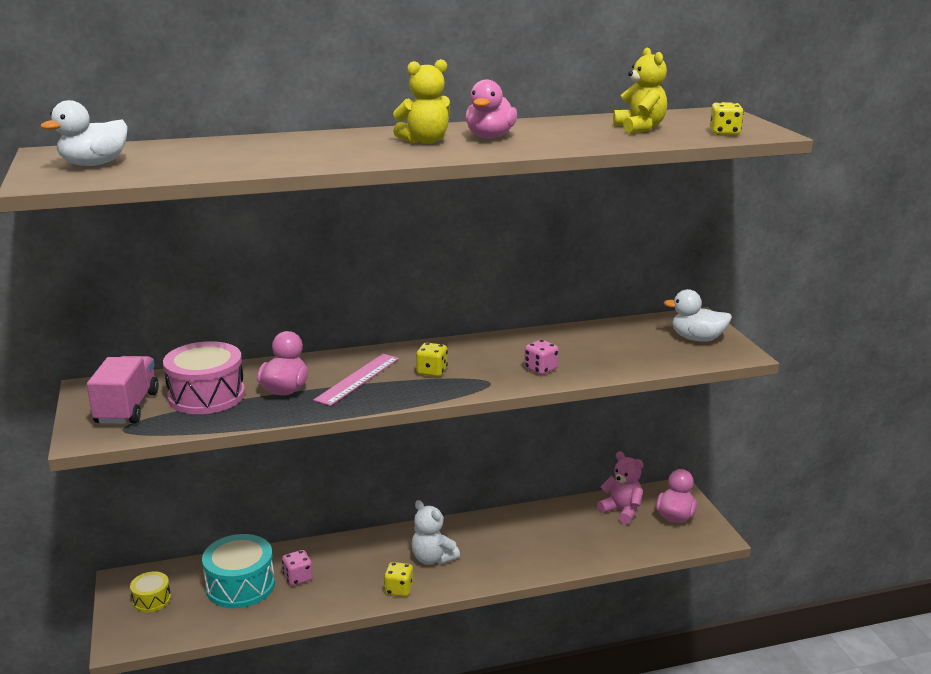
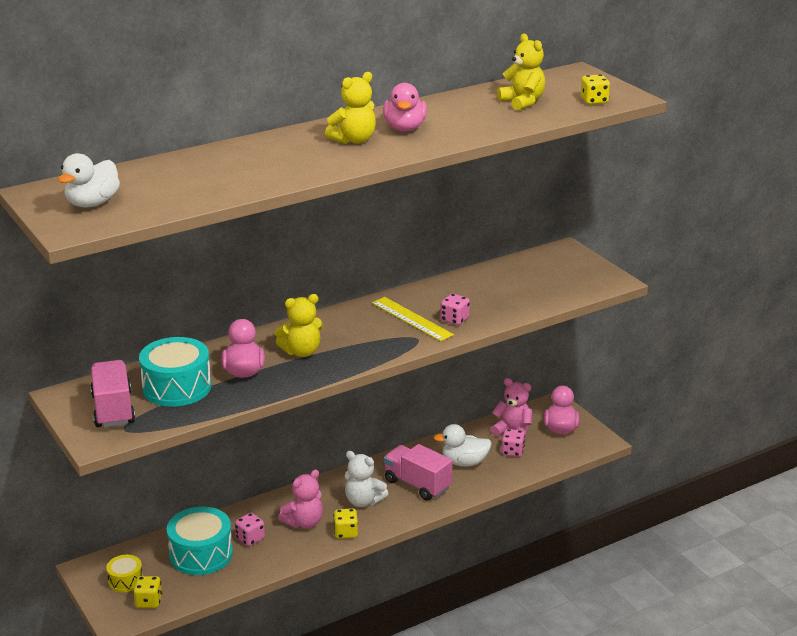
camera: 15 degrees left, 5 degrees up
(206, 395) = (177, 387): pink drum -> turquoise drum
(358, 379) = (301, 352): pink ruler -> yellow teddy bear
(361, 570) = (304, 522): none -> pink teddy bear
(432, 372) = (362, 335): yellow dice -> yellow dice (148, 601)
(494, 362) = (411, 319): none -> yellow ruler
(497, 551) = (417, 485): none -> pink truck
(613, 532) = (512, 451): none -> pink dice
(697, 339) = (573, 271): white duck -> white duck (464, 462)

